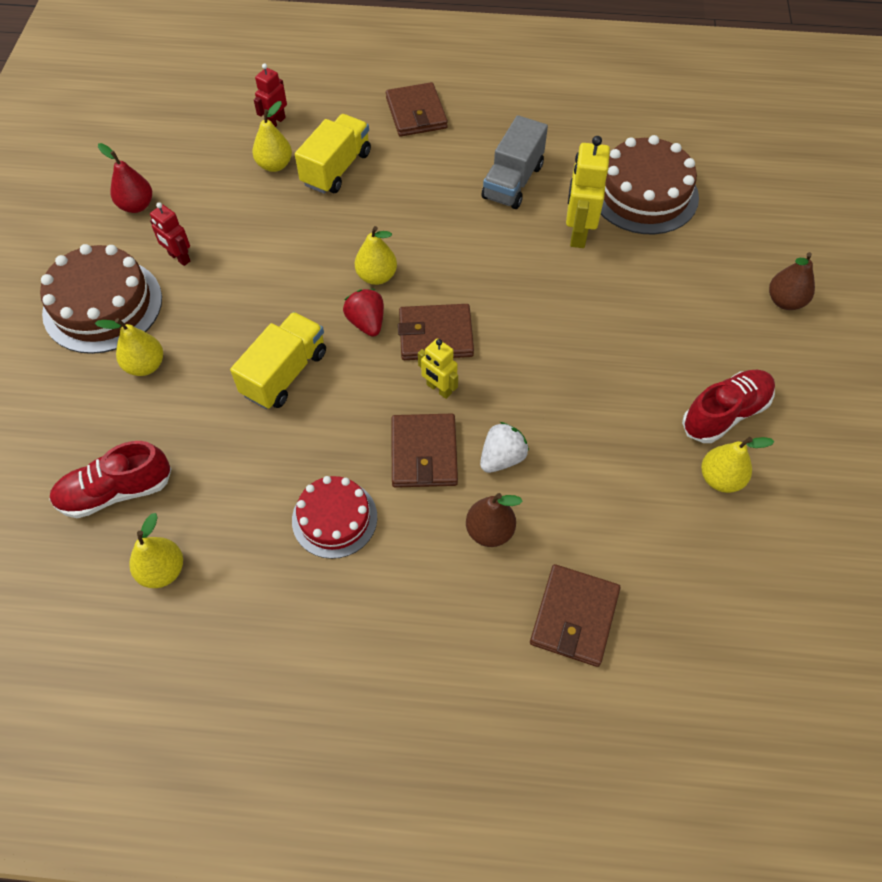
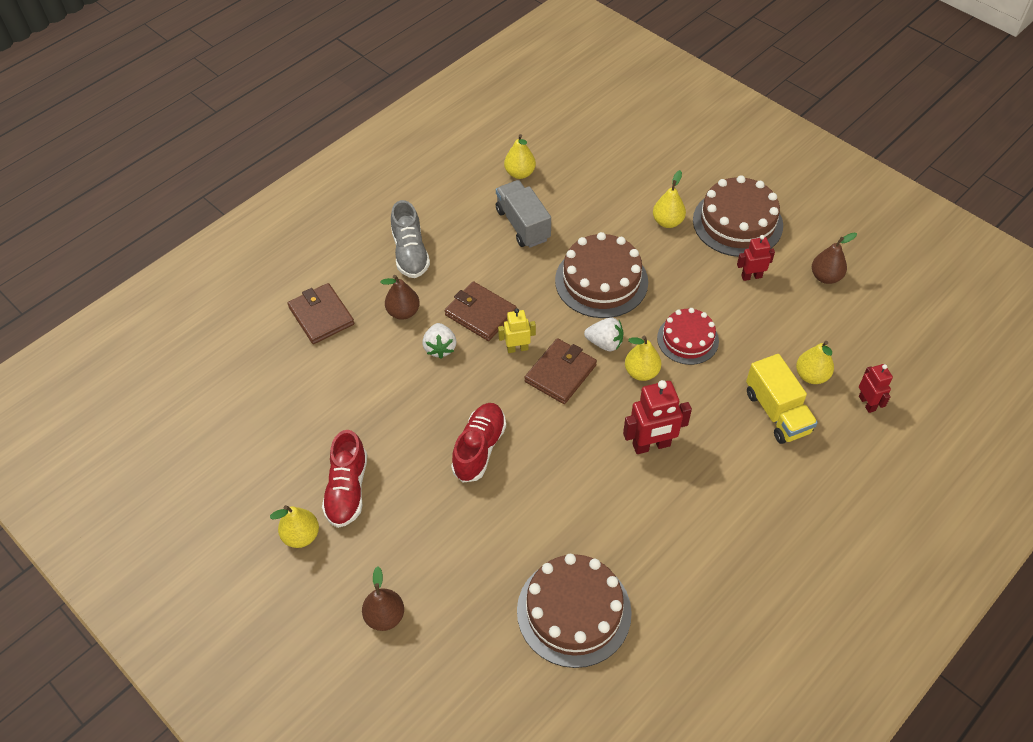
camera: 130 degrees right, 5 degrees down
(116, 491) = (586, 175): red shoe -> red shoe (479, 448)
(136, 205) = (825, 277): red pear -> brown pear
(285, 373) = (601, 281): yellow truck -> brown cake
(334, 518) = (480, 252): red cake -> red cake (687, 339)
(366, 323) = (605, 343): red strawberry -> white strawberry
(399, 595) = (410, 253): none -> grey shoe
(416, 113) = (808, 509): brown wallet -> none
(450, 228) = (651, 445): none -> red robot
(512, 182) = (667, 522): grey truck -> grey truck (523, 225)
(578, 233) = (574, 527): yellow robot -> none
(720, 478) = (313, 447): yellow pear -> yellow pear (301, 536)

